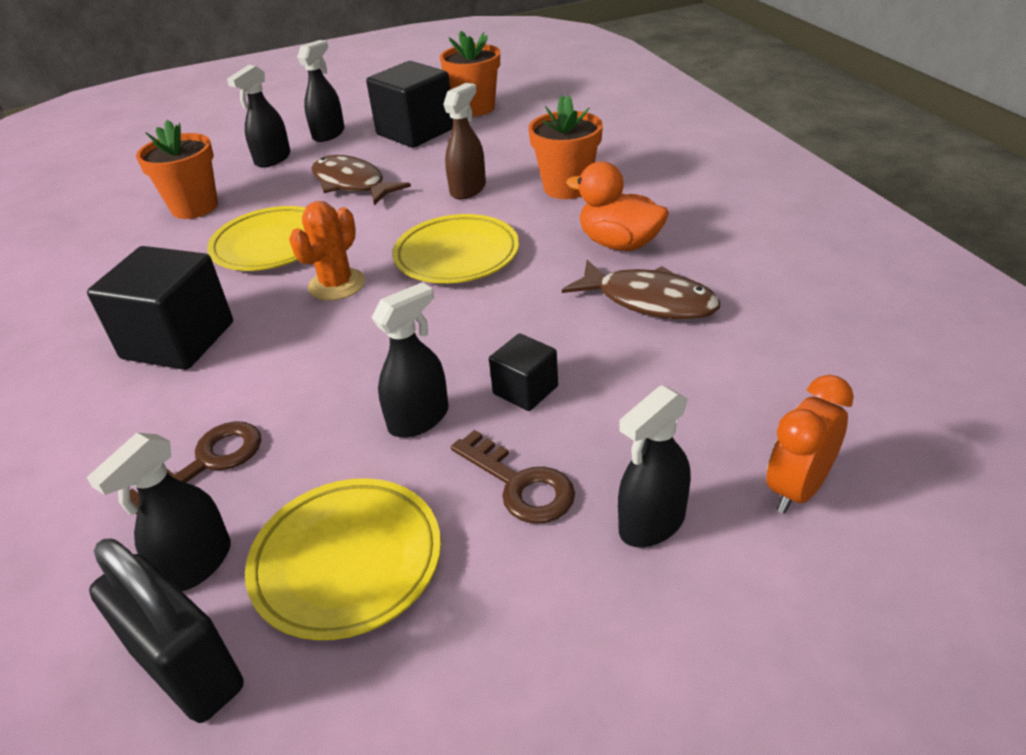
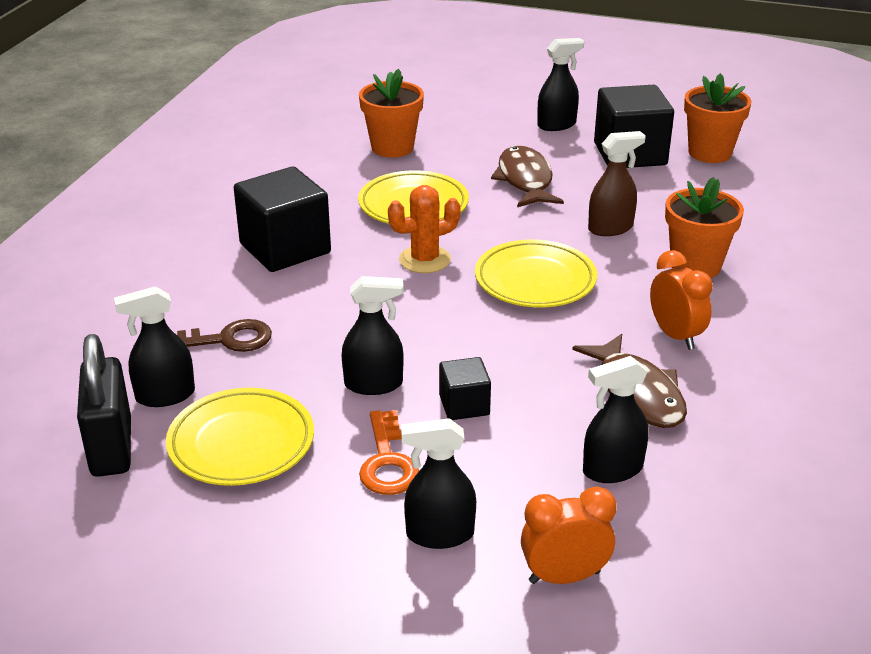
camera: 35 degrees right, 5 degrees down
(273, 159) = (489, 130): black spray bottle -> black spray bottle (612, 470)
(520, 484) = (387, 462): brown key -> orange key
(619, 244) = (675, 336): orange duck -> orange clock

